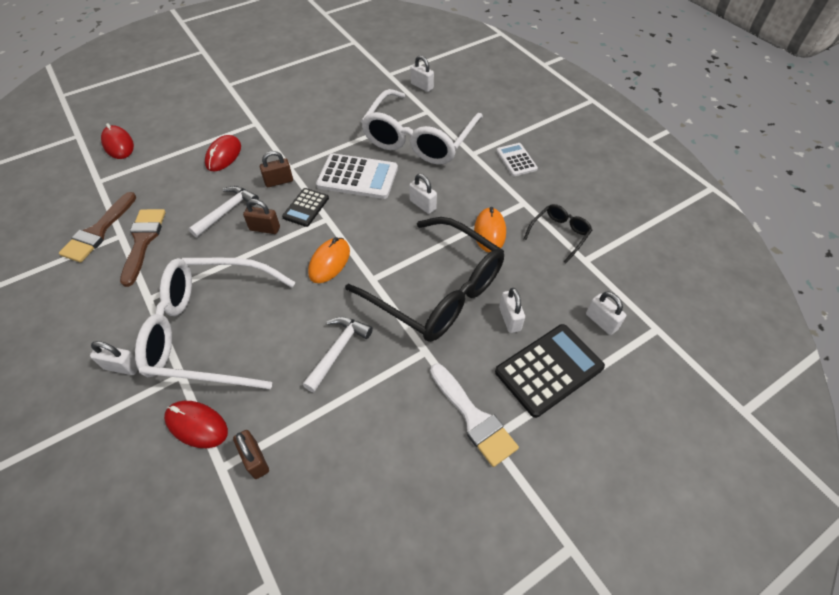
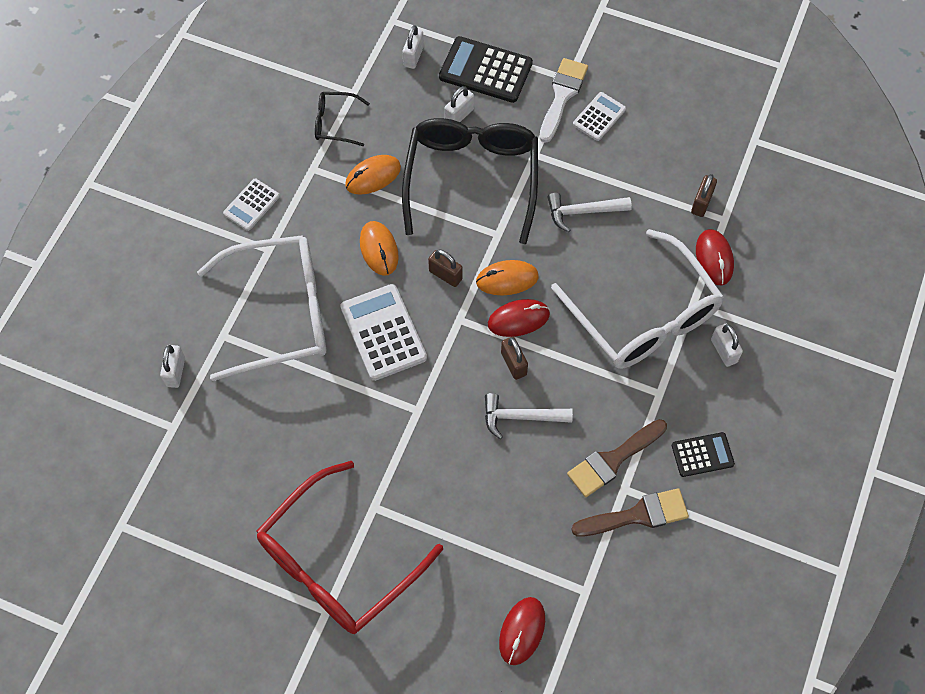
camera: 125 degrees left, 10 degrees up
(224, 155) = (451, 493): red mouse -> red mouse (518, 319)
(245, 98) = (337, 562): none -> red glasses
(279, 181) = (445, 402): brown padlock -> brown padlock (445, 275)
(306, 207) = (460, 348): black calculator -> black calculator (702, 455)
(422, 205) = (379, 249): white padlock -> orange mouse
(424, 435) = (599, 117): none -> white calculator

